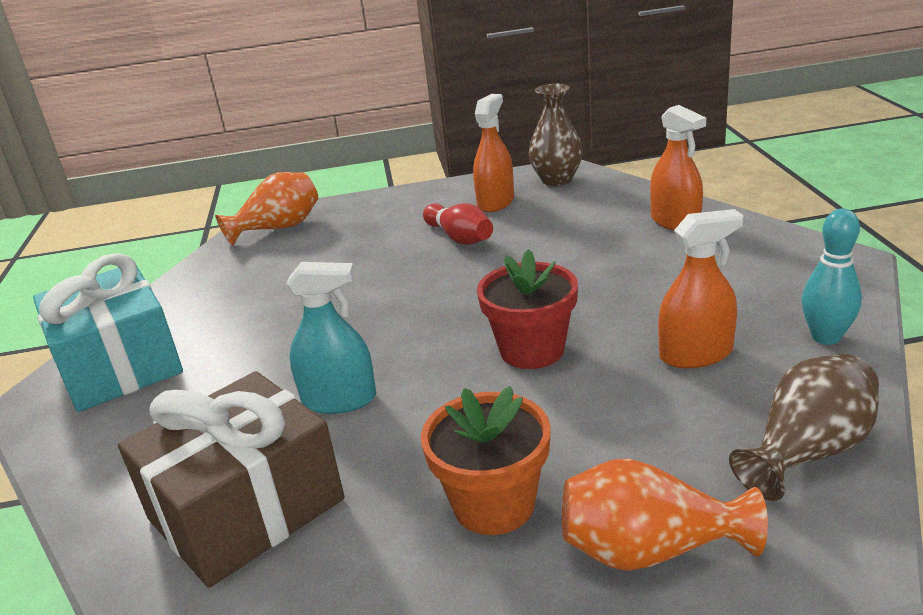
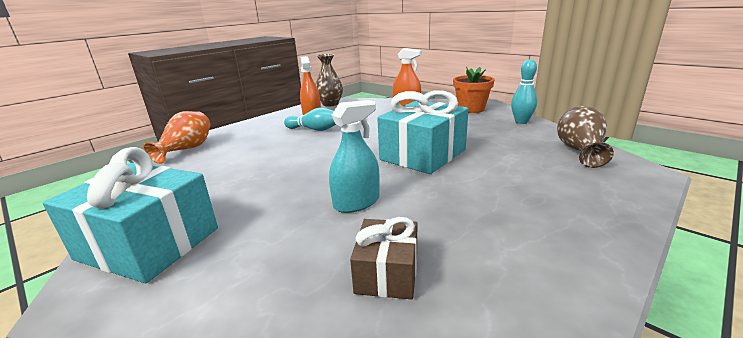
camera: 40 degrees left, 5 degrees down
(246, 509) = (387, 273): brown gift -> brown gift, size x0.55
(459, 238) = (314, 129): red bowling pin -> turquoise bowling pin
(494, 504) = (512, 210): orange flower pot -> orange flower pot (471, 109)
(532, 350) = (423, 155): red flower pot -> turquoise gift
(649, 550) = (597, 197): orange vase -> none
(696, 354) = (489, 137): orange spray bottle -> none

